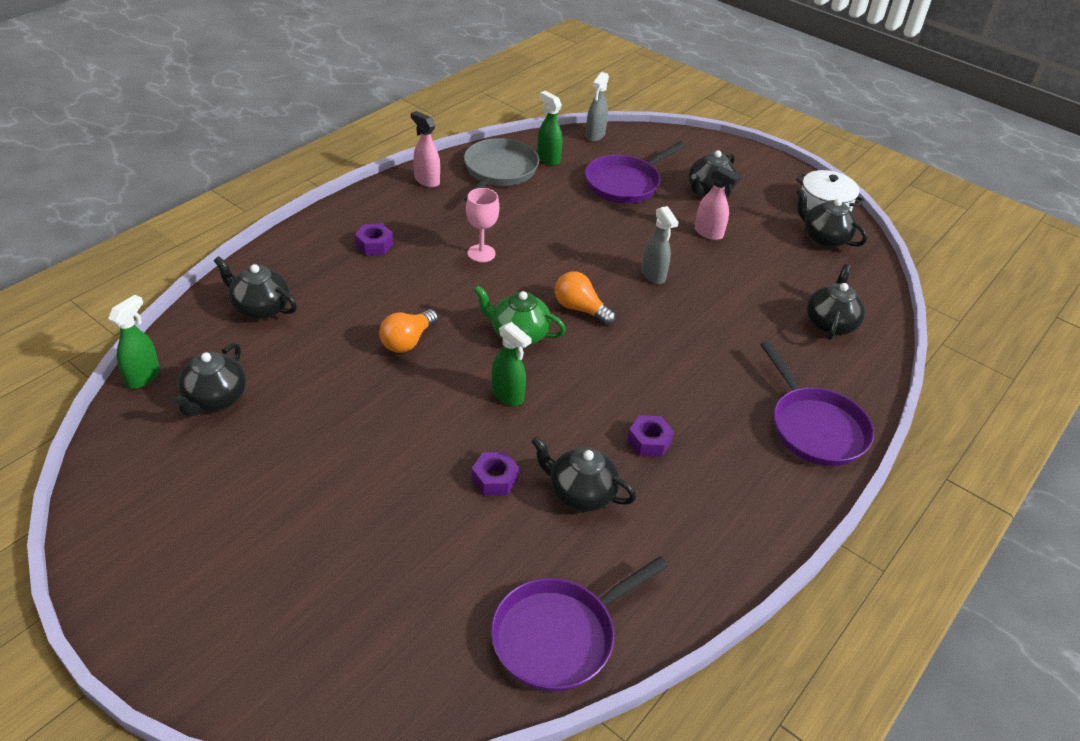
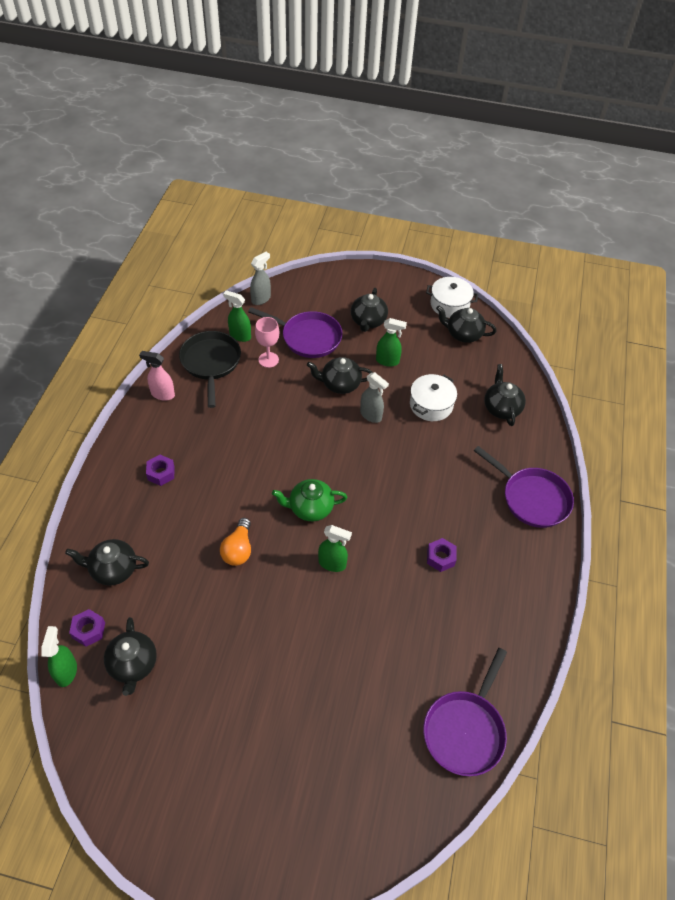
camera: 25 degrees left, 10 degrees up
(481, 253) = (243, 447): pink goblet -> pink goblet (268, 360)
(494, 479) = (362, 635): purple nut -> purple nut (88, 630)
(498, 172) = (211, 363): grey pan -> black pan
(580, 309) = (339, 467): orange light bulb -> none
(580, 493) = (421, 619): black teapot -> black teapot (340, 384)
(595, 135) = (261, 299): grey spray bottle -> grey spray bottle turned 135 degrees counterclockwise
(625, 183) = (307, 337): purple pan -> purple pan turned 90 degrees counterclockwise
(709, 233) = (387, 361): pink spray bottle -> green spray bottle
(737, 290) = (431, 405): none -> white pot

